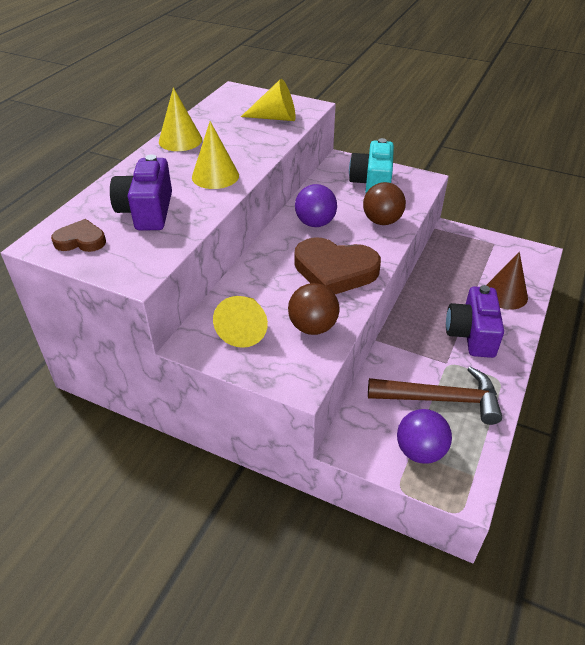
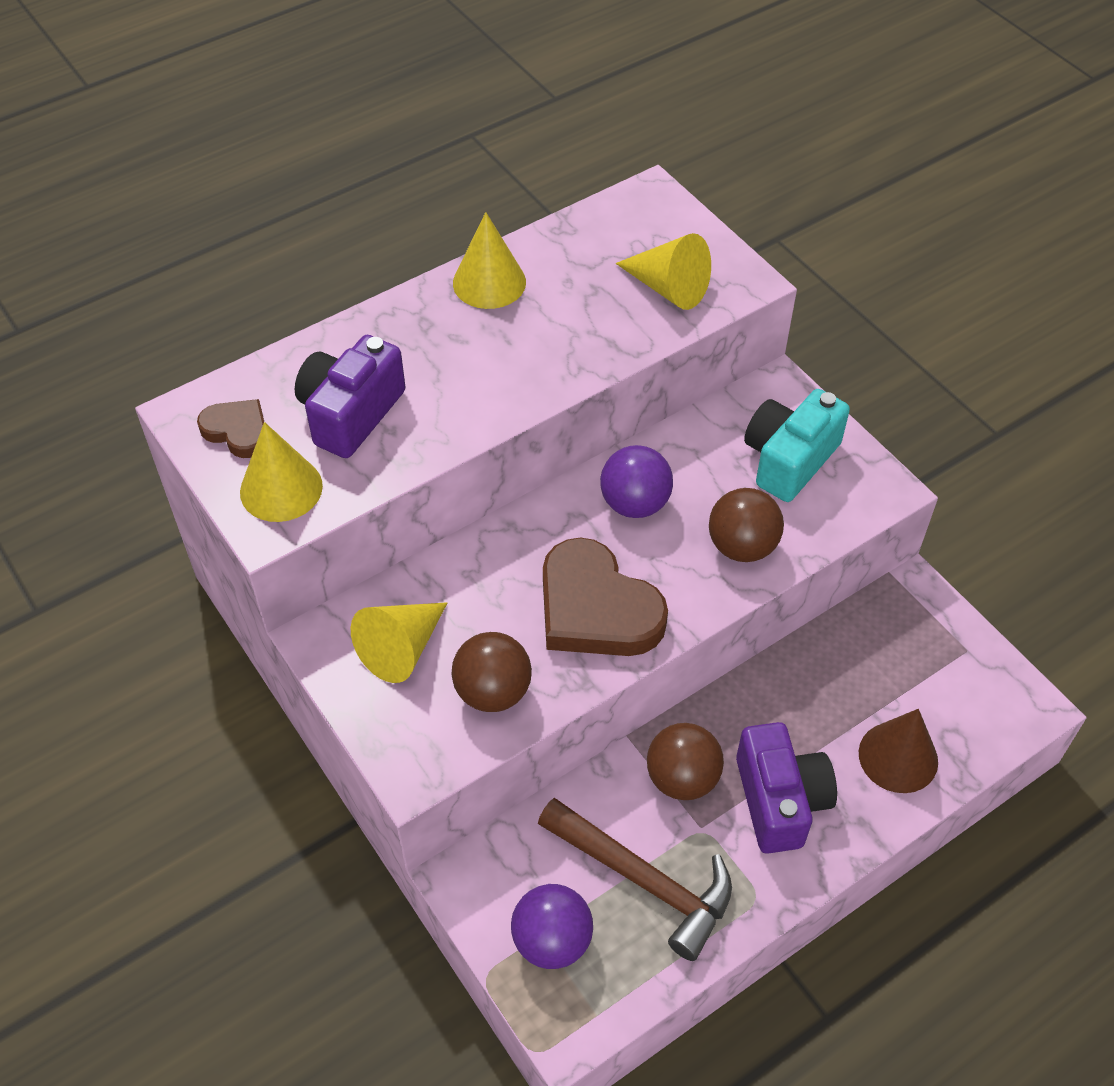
camera: 30 degrees right, 10 degrees up
(215, 176) = (488, 382): yellow cone -> yellow cone (281, 489)
(419, 346) = (682, 778): none -> brown ball
(472, 334) = (780, 800): purple camera -> purple camera turned 135 degrees clockwise

